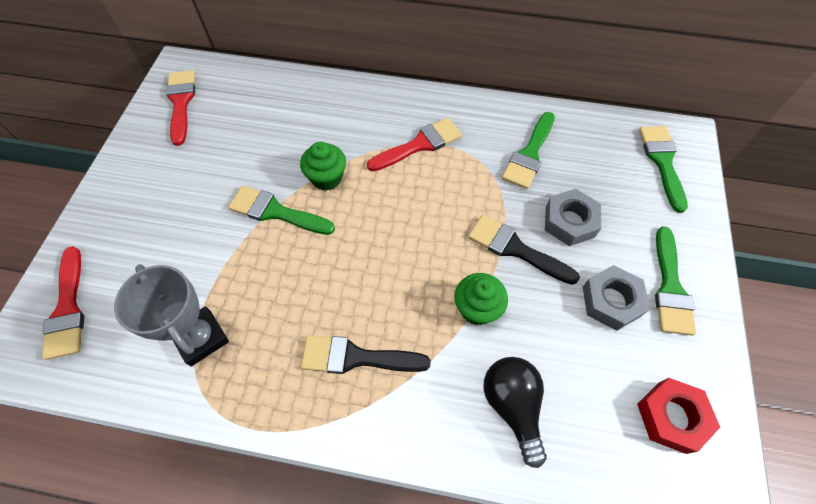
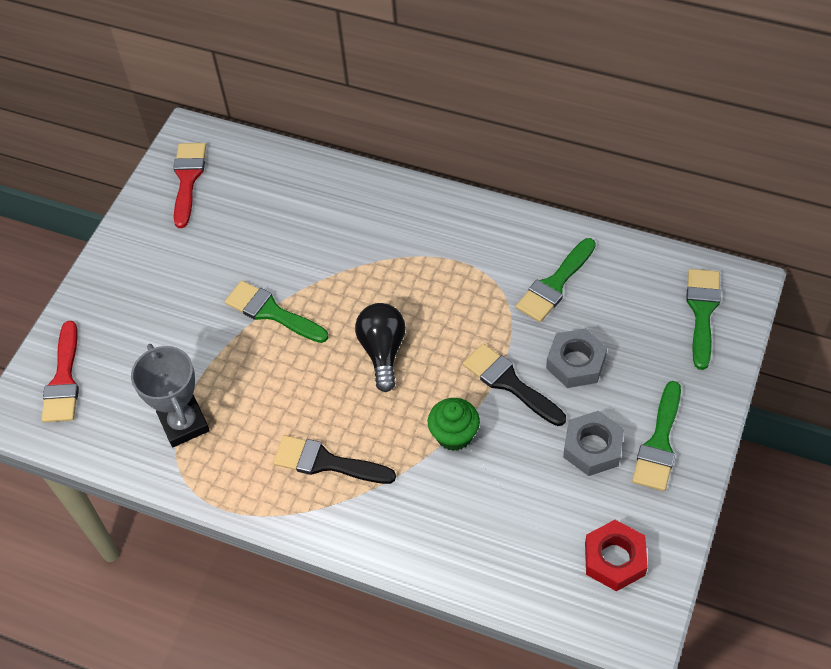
camera: 15 degrees right, 5 degrees down
(327, 178) = (329, 283): green cupcake -> none
(419, 145) = (436, 259): red brush -> none
(512, 406) = (464, 526): black light bulb -> black light bulb (383, 351)

